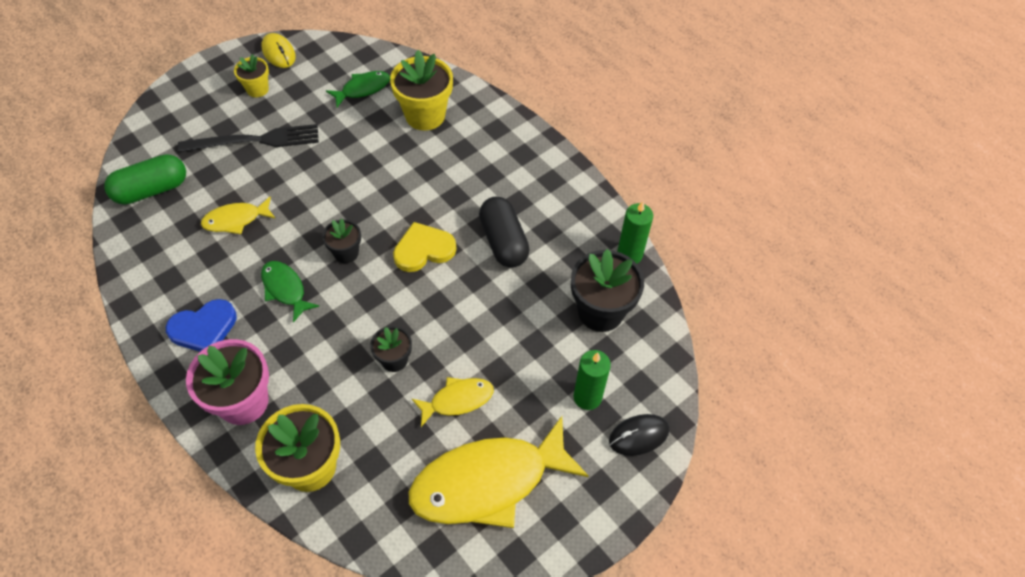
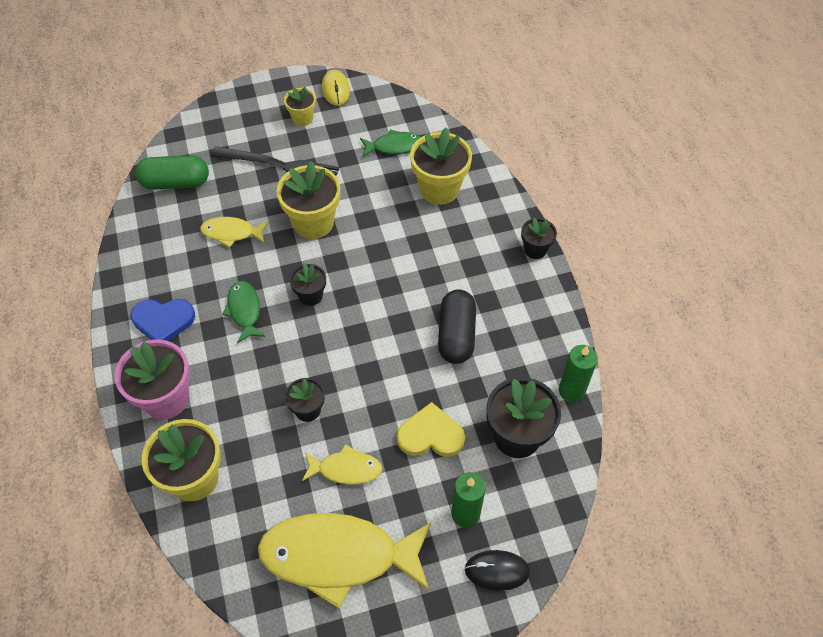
camera: 25 degrees right, 0 degrees up
(316, 184) = (313, 222): none -> yellow flower pot
(423, 249) = (380, 317): yellow heart -> yellow heart (430, 435)
(539, 142) = (535, 249): none -> black flower pot

